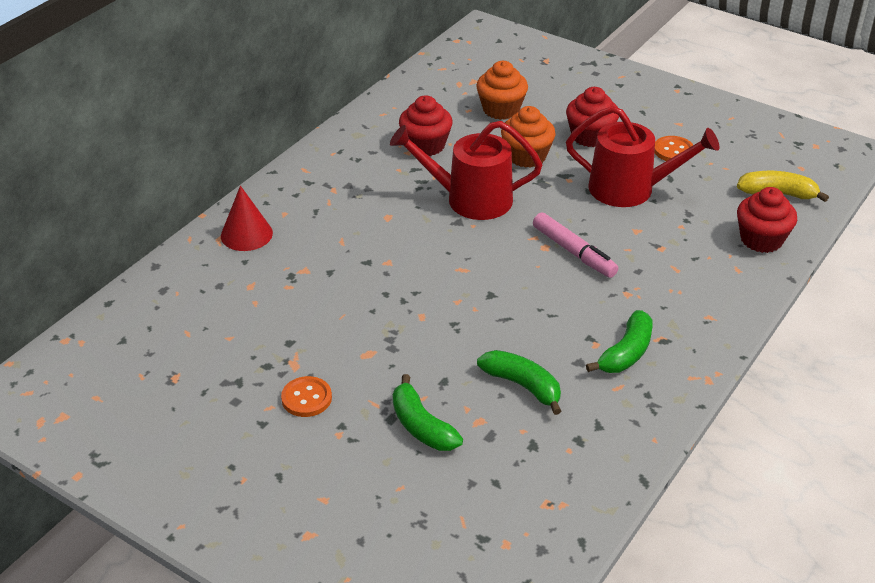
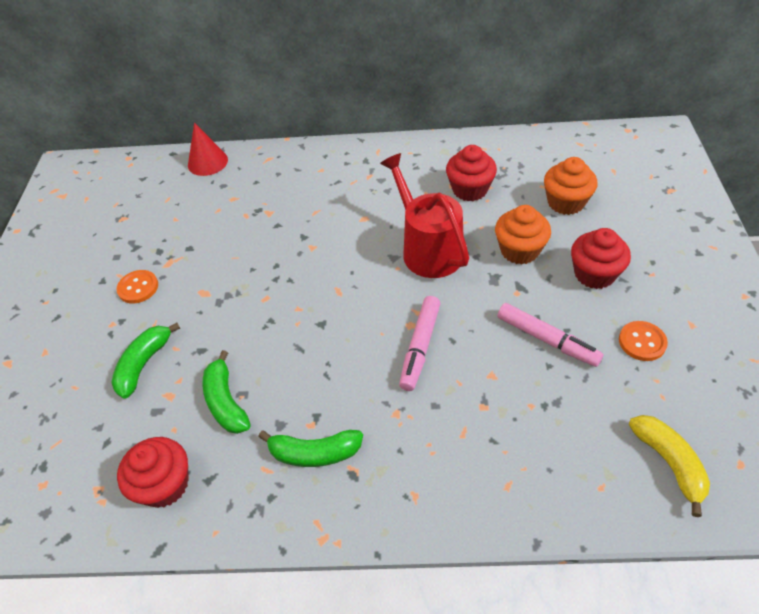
camera: 60 degrees right, 10 degrees up
(246, 234) = (283, 167): red cone -> red cone (207, 162)
(523, 386) = (226, 402): green banana -> green banana turned 150 degrees clockwise
(629, 189) = (547, 340): red watering can -> pink marker
(761, 239) = (575, 484): red cupcake -> red cupcake (164, 484)

